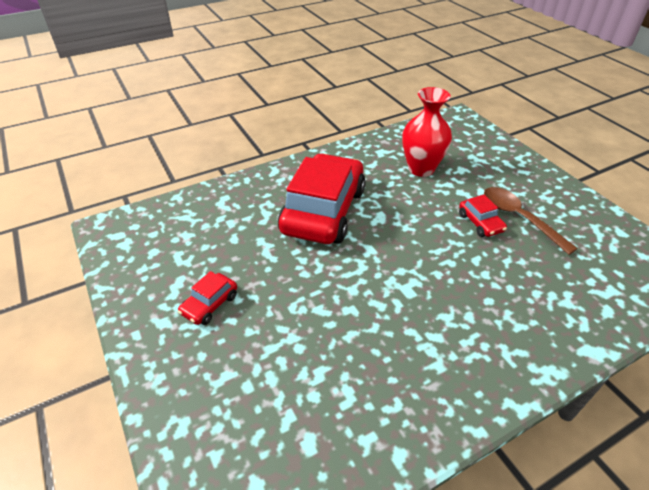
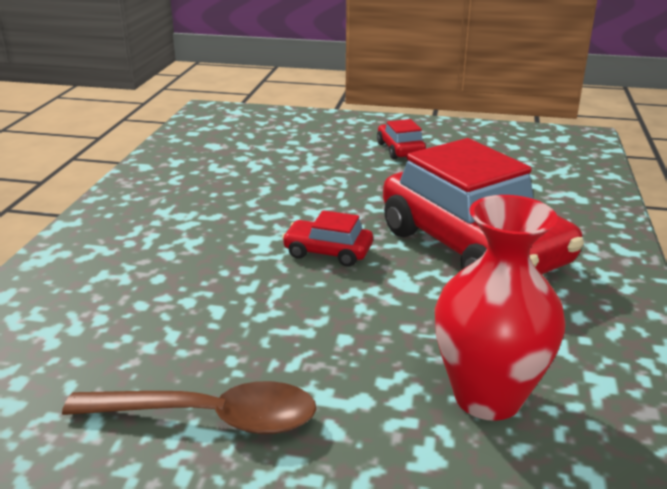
camera: 130 degrees right, 15 degrees down
(480, 223) = (265, 363): red car -> red car (328, 252)

